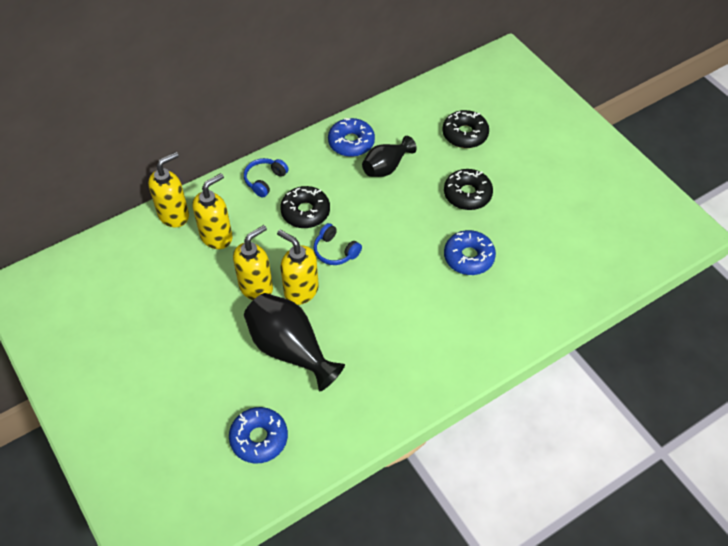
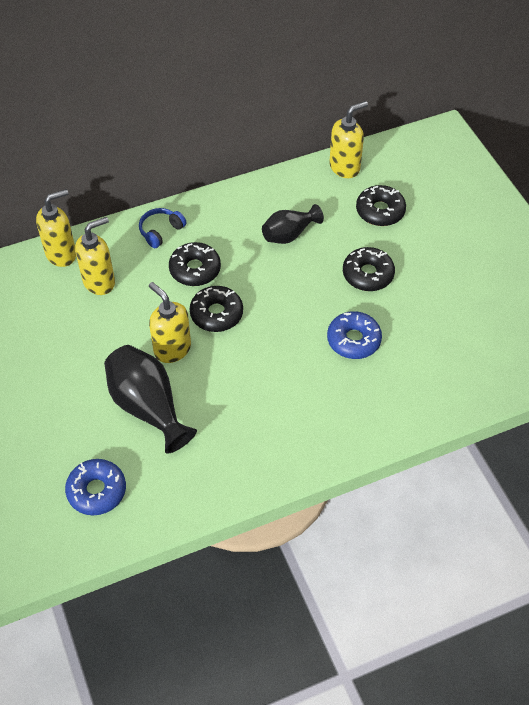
camera: 10 degrees right, 0 degrees up
(256, 287) = (128, 339): yellow soap dispenser -> yellow soap dispenser (345, 167)
(335, 251) = (216, 314): blue headphones -> black donut
(351, 142) = (258, 204): blue donut -> none

